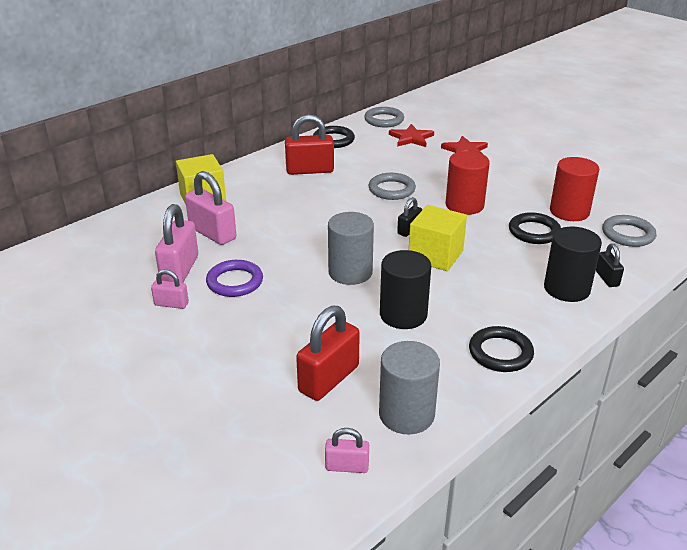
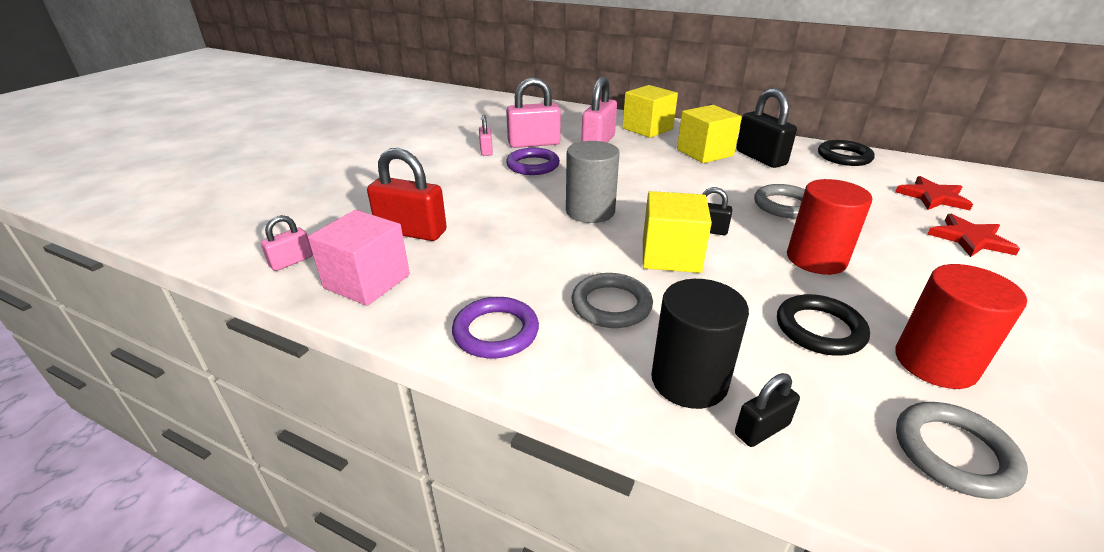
camera: 70 degrees right, 0 degrees up
(280, 189) = (704, 153): none -> yellow cube
(310, 170) = (760, 158): red padlock -> black padlock
(347, 466) = (291, 261): pink padlock -> pink padlock turned 60 degrees clockwise
(384, 120) = (946, 173): grey ring -> grey ring (611, 305)
(403, 315) = (534, 253): black cylinder -> none
(406, 414) = (367, 281): grey cylinder -> pink cube
(500, 353) = (496, 332): black ring -> purple ring

